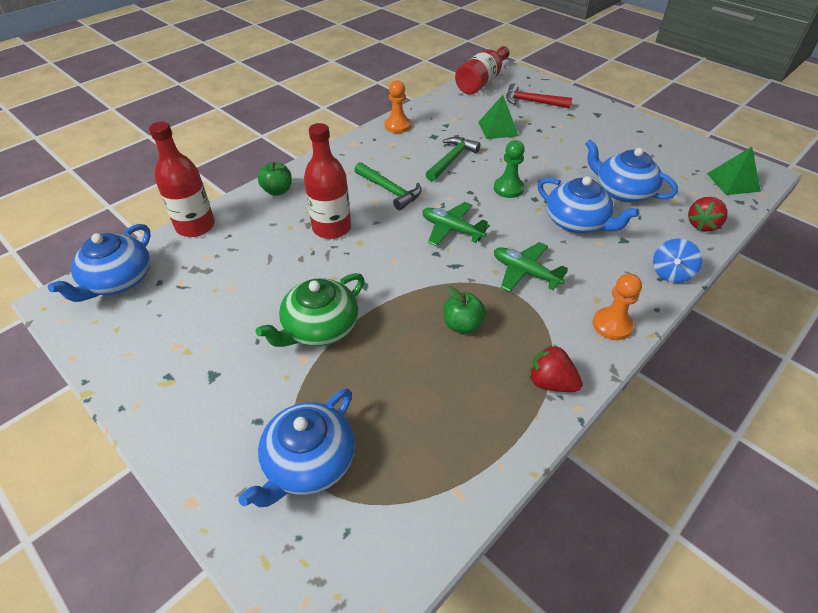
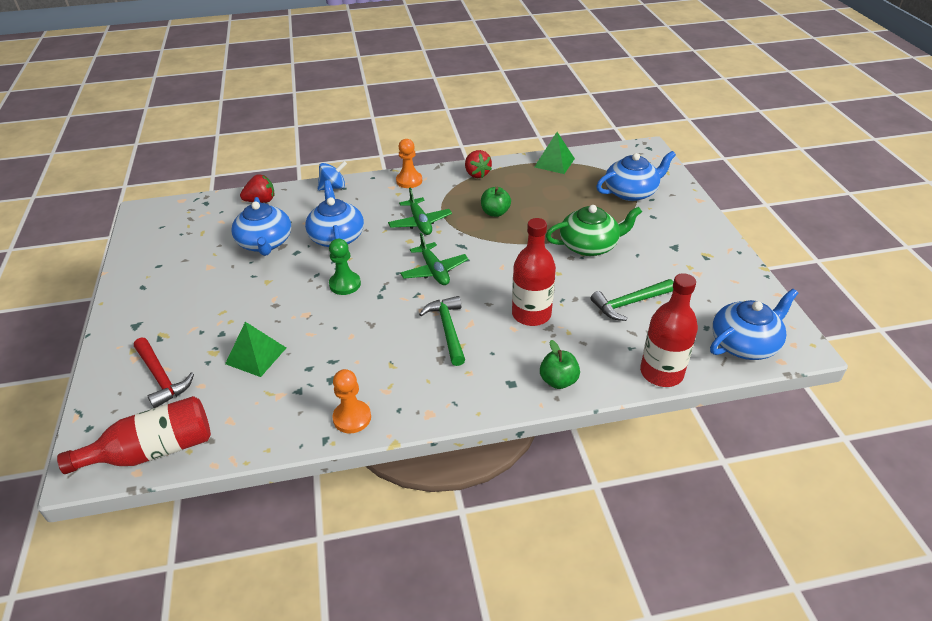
camera: 145 degrees left, 5 degrees down
(451, 160) = (353, 338): green hammer -> green hammer (629, 303)
(733, 182) = (179, 215): green pyramid -> green pyramid (554, 162)

